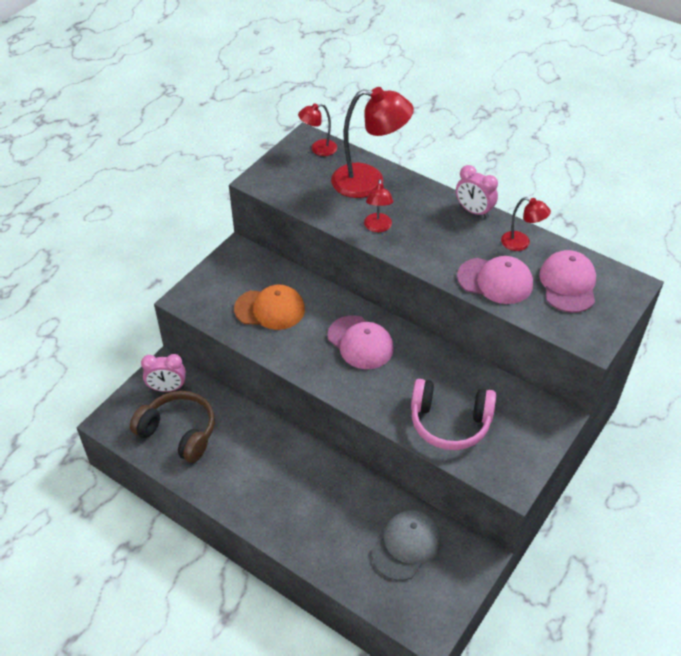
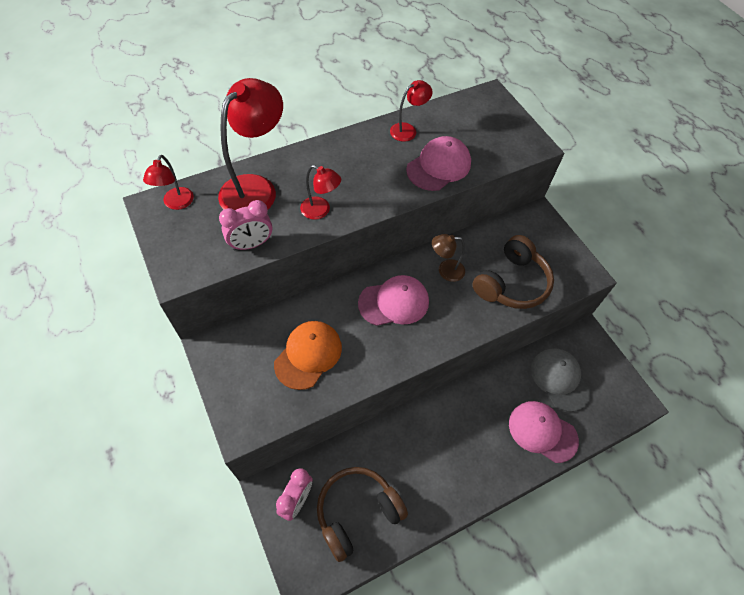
camera: 65 degrees left, 10 degrees up
(424, 366) = (445, 270): none -> brown lamp
(450, 422) = (511, 283): pink headphones -> brown headphones
(474, 211) = (350, 138): pink clock -> pink clock (251, 244)
(568, 284) = (469, 127): pink cap -> pink cap (542, 431)

